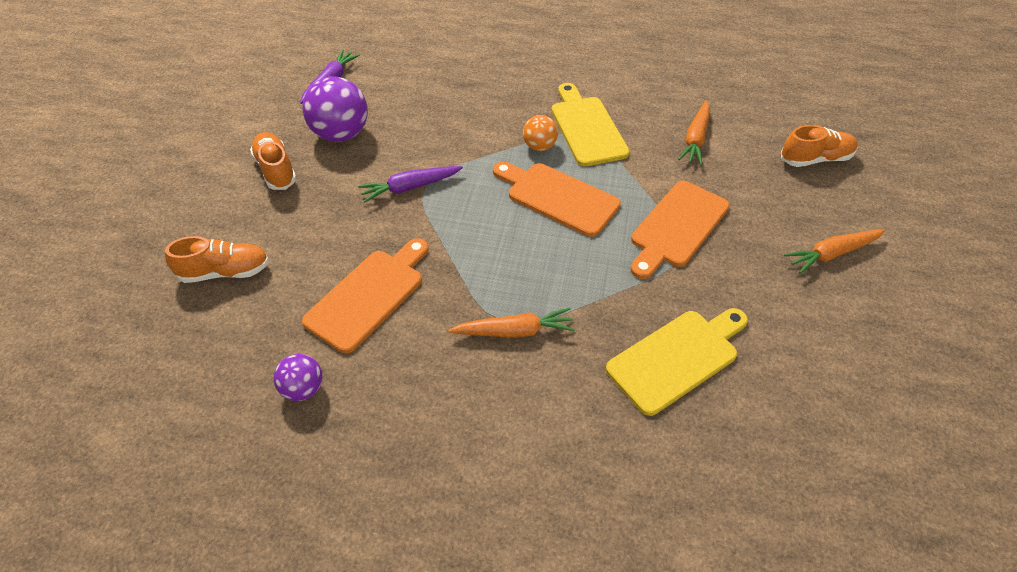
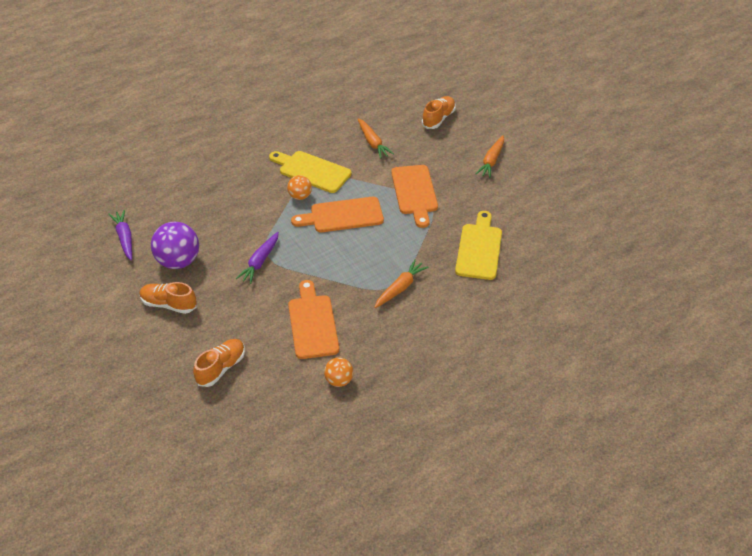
camera: 45 degrees left, 5 degrees down
(303, 389) = (339, 381): purple ball -> orange ball

